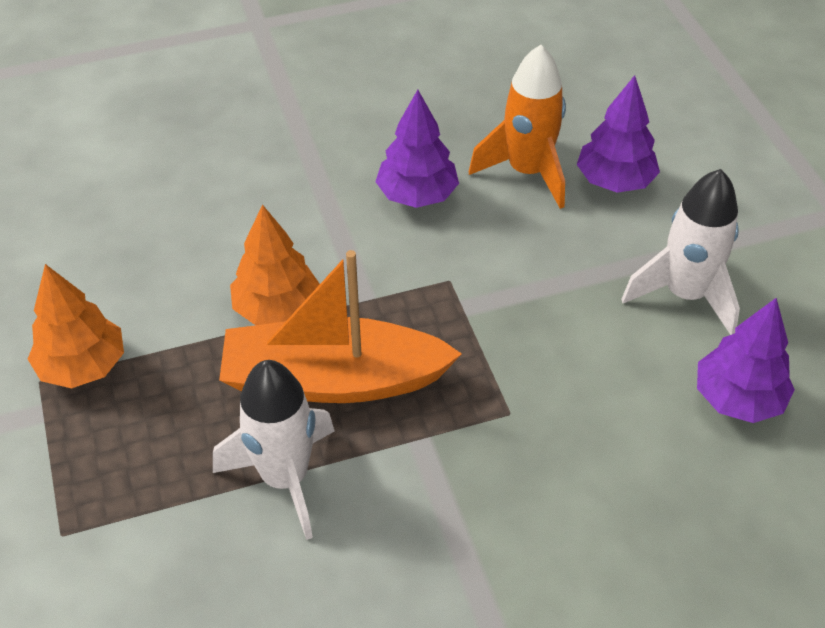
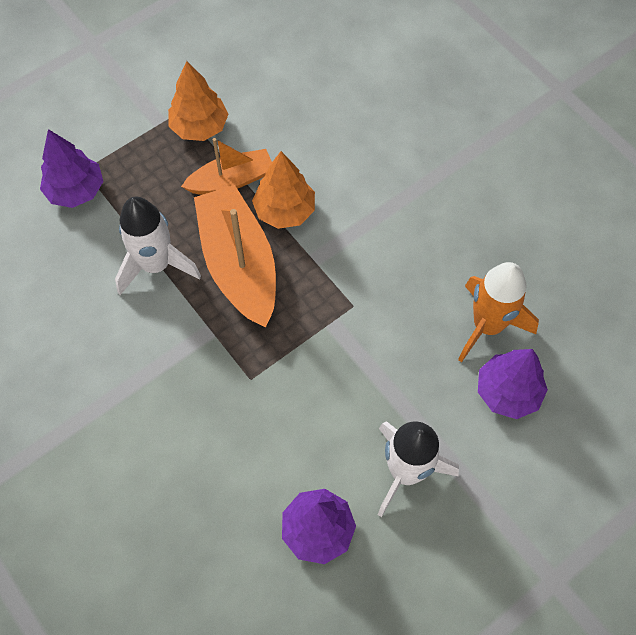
camera: 70 degrees right, 15 degrees up
(195, 353) = (231, 180): none -> orange boat
(417, 195) = (426, 258): purple tree -> purple tree (76, 191)

